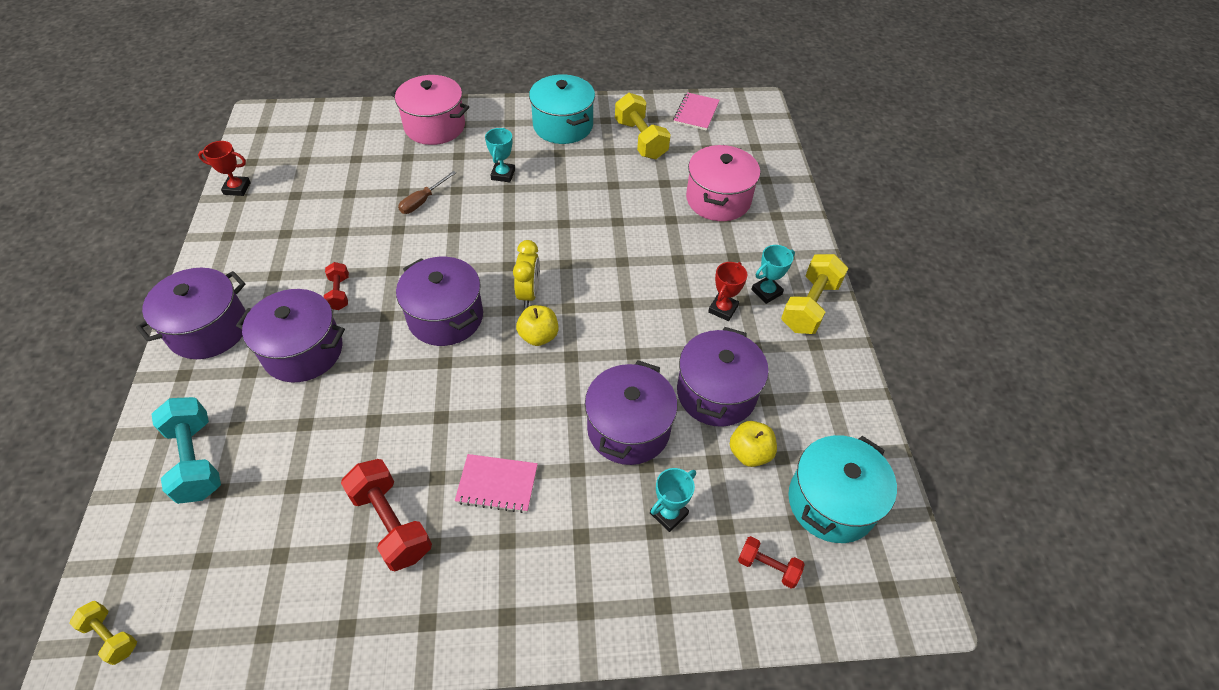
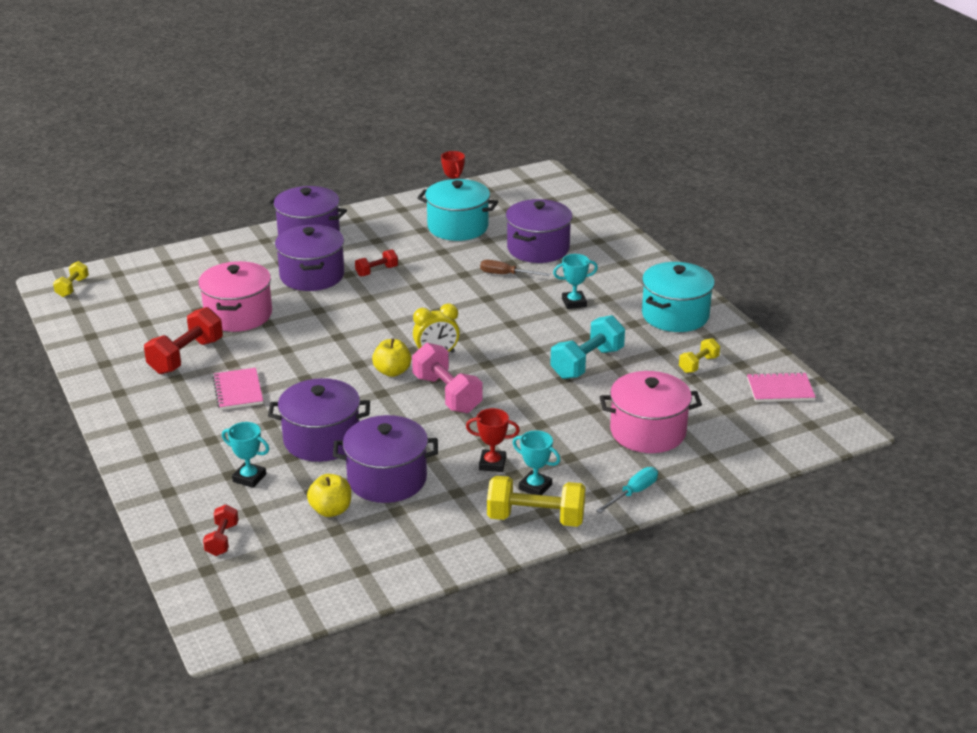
camera: 70 degrees right, 20 degrees down
(196, 460) = (201, 269): turquoise dumbbell -> turquoise dumbbell (587, 363)
(435, 126) = (607, 251): pink pot -> pink pot (238, 315)
(445, 317) = (383, 323): purple pot -> purple pot (538, 248)
(600, 306) = (447, 394): none -> pink dumbbell
(640, 139) = (698, 364): yellow dumbbell -> yellow dumbbell, size x0.55
(795, 236) = (633, 493): none -> turquoise screwdriver
(831, 502) = (302, 567): turquoise pot -> turquoise pot (457, 227)

